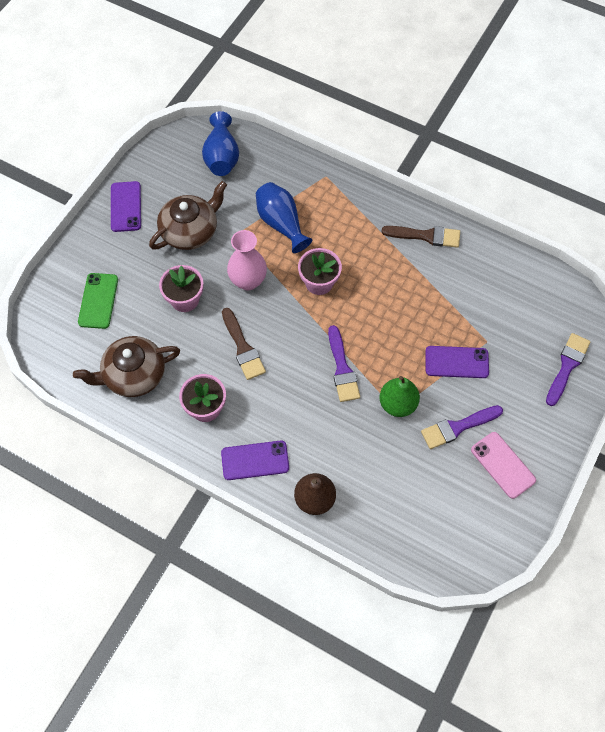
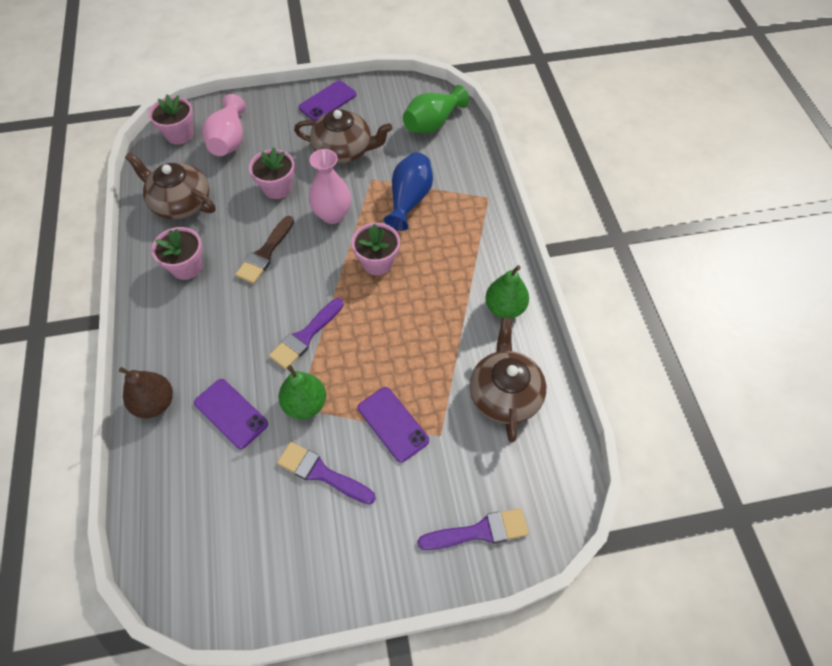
camera: 50 degrees right, 5 degrees down
(53, 332) = (179, 134): none -> pink flower pot
(98, 301) = (229, 140): green phone -> pink vase
(222, 157) = (432, 123): blue vase -> green vase
(255, 460) = (162, 333): purple phone -> purple phone (231, 413)
(426, 236) = (505, 308): brown brush -> green pear
(488, 284) = (504, 394): none -> brown teapot
(503, 465) = (311, 544): pink phone -> none

